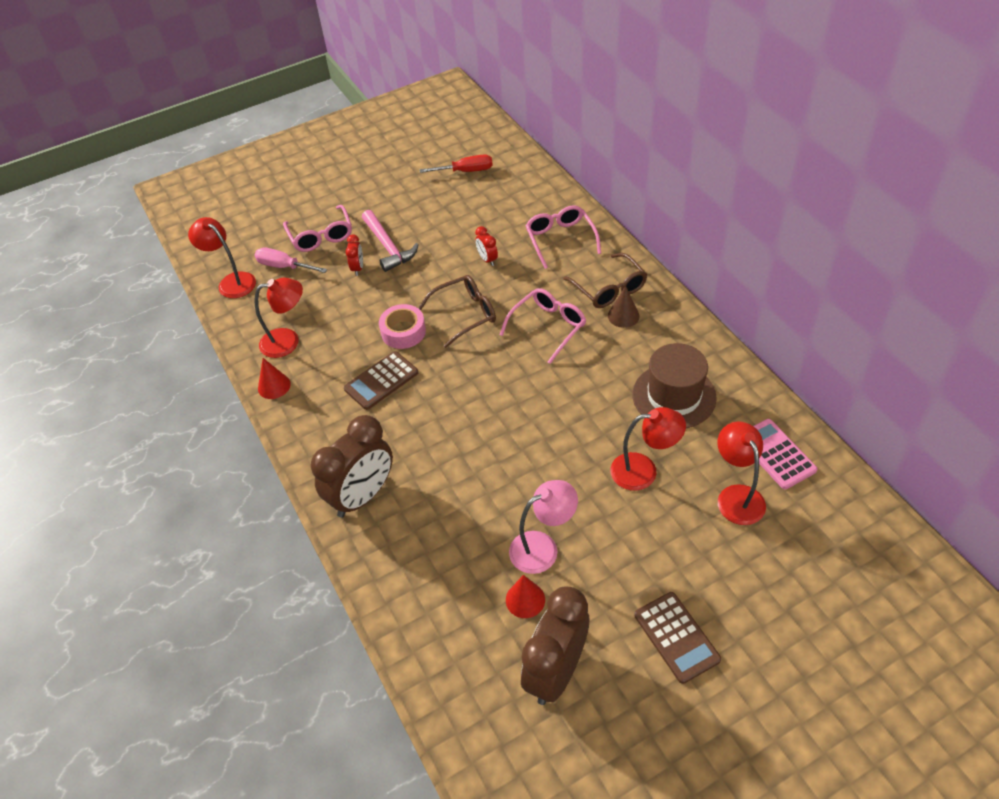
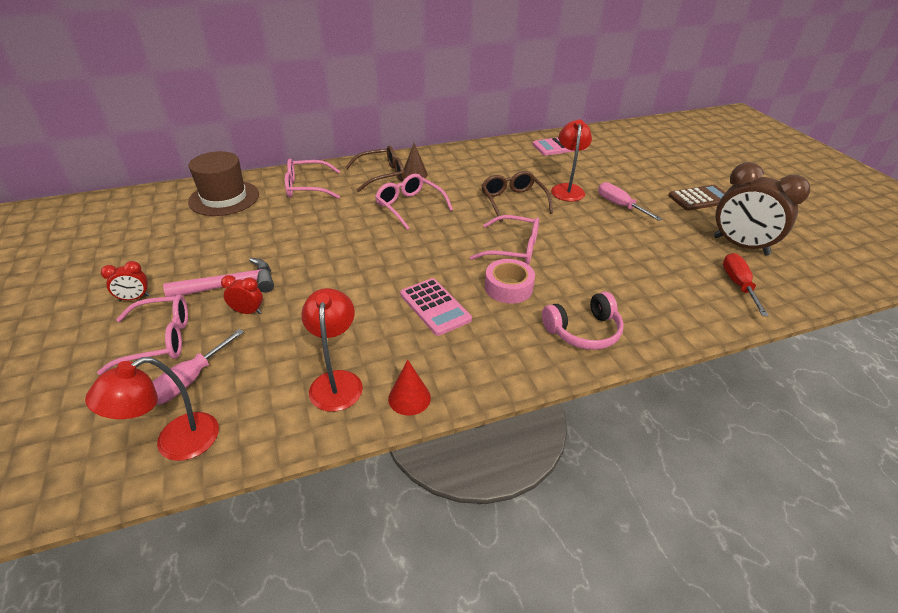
camera: 85 degrees left, 10 degrees down
(362, 496) = (583, 331): brown clock -> pink headphones
(381, 381) = (435, 307): brown calculator -> pink calculator
(403, 332) = (371, 286): pink tape -> pink tape (508, 287)
(465, 314) = (369, 246): brown glasses -> brown glasses (513, 201)
(466, 171) = (157, 223): red screwdriver -> red screwdriver (738, 285)
(487, 259) = (303, 225): red clock -> red clock (134, 298)
(488, 428) = (513, 249): none -> pink glasses
(525, 599) = (684, 251): red cone -> none
(542, 547) = (636, 238): pink lamp -> none
(619, 531) = (620, 206): none -> pink screwdriver
(674, 396) = (502, 168): brown hat -> brown hat (224, 198)
(736, 496) = (590, 163): red lamp -> none

